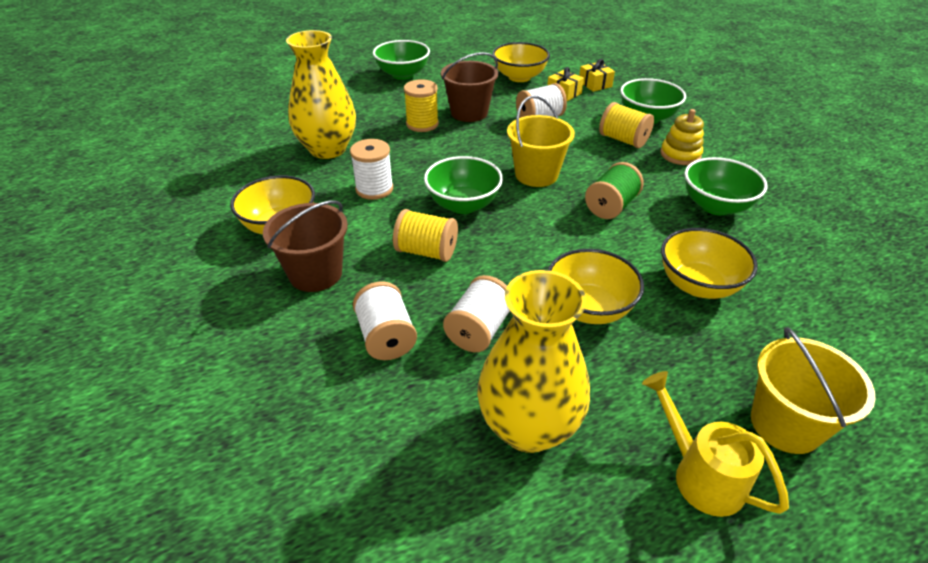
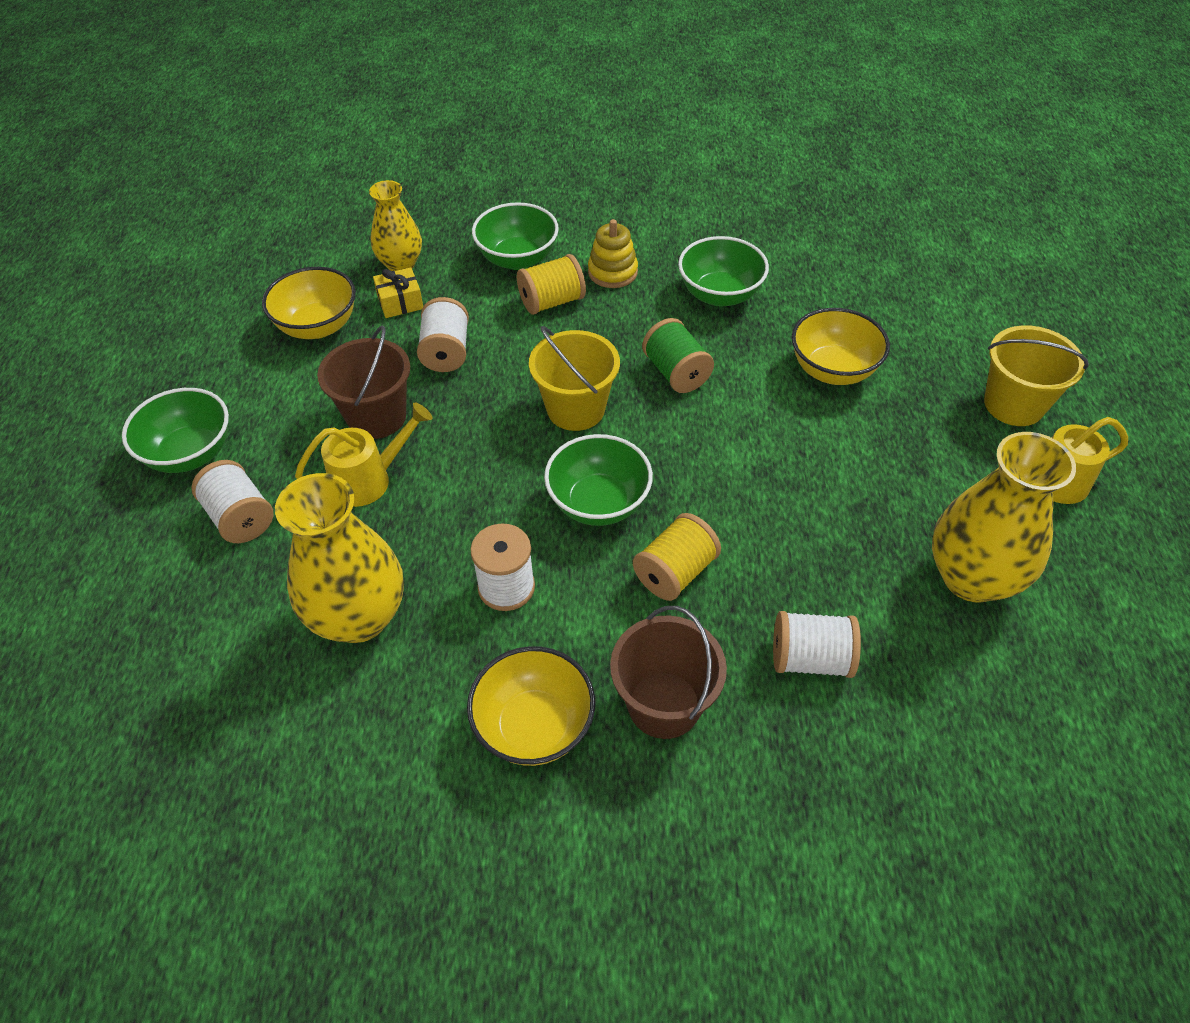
camera: 65 degrees left, 10 degrees up
(422, 124) = (369, 480): yellow spool -> yellow watering can
(479, 330) = (830, 569): white spool -> white spool (240, 517)
(589, 308) = (833, 465): yellow bowl -> none
(595, 84) = (401, 264): yellow gift -> yellow vase

